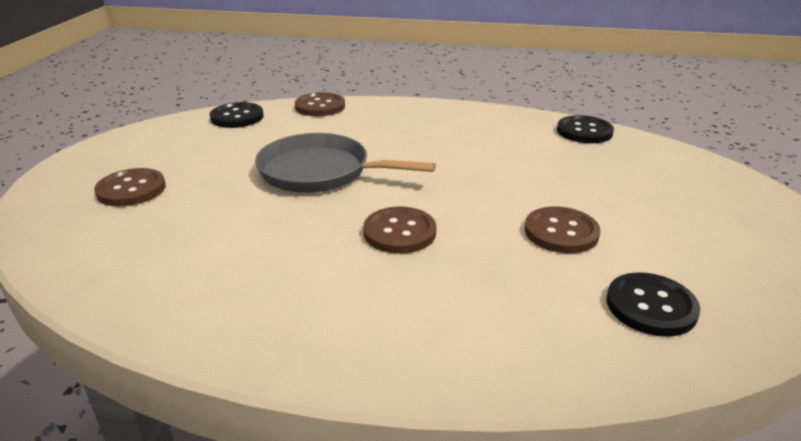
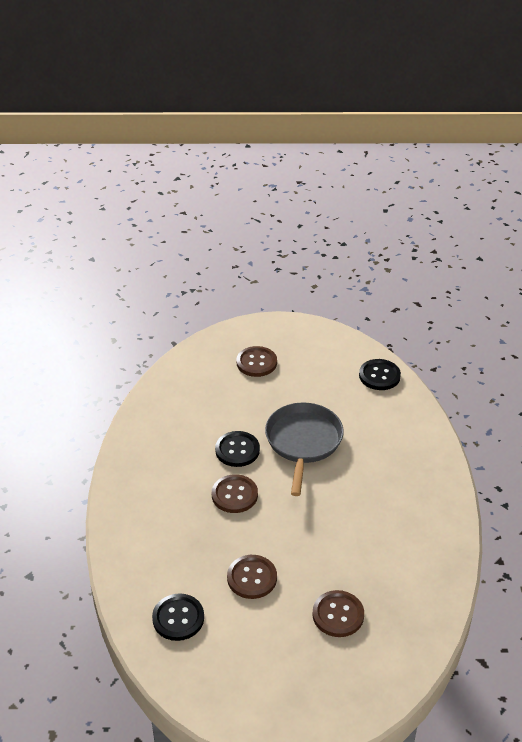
camera: 80 degrees right, 10 degrees up
(320, 106) = (419, 417): brown button -> brown button (338, 615)
(584, 131) = (431, 602): black button -> black button (237, 450)

